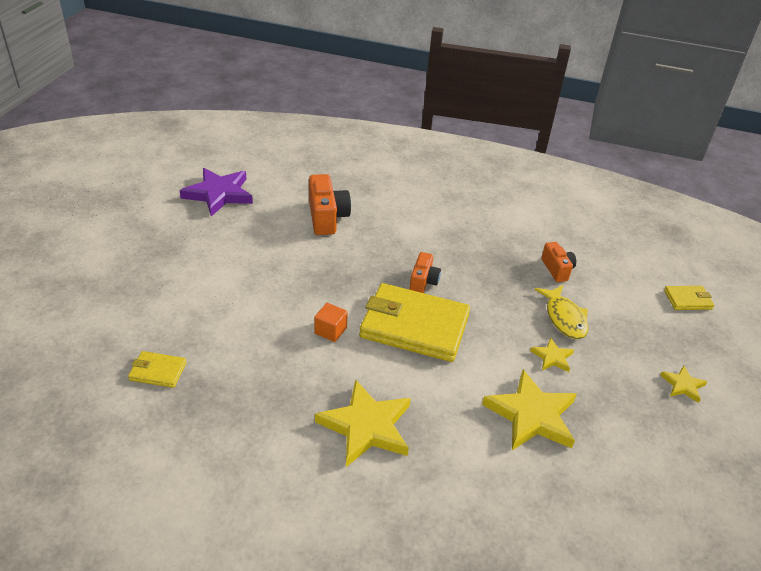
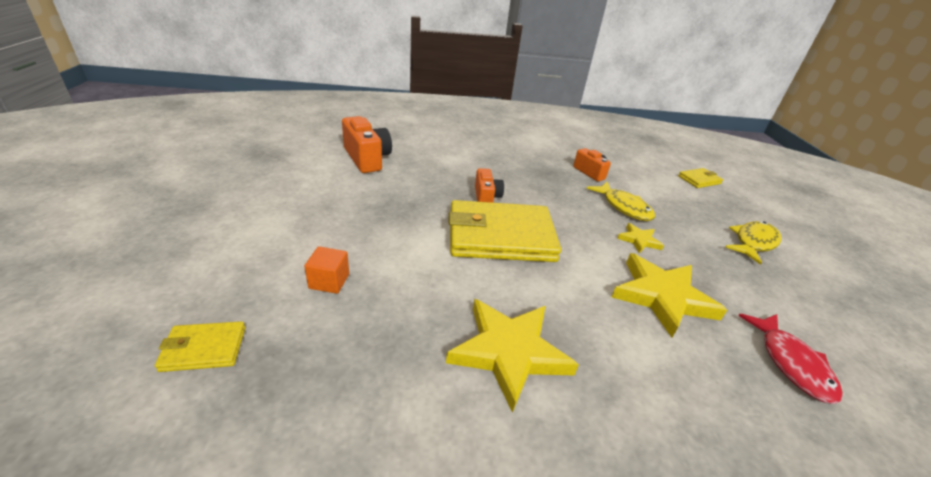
camera: 20 degrees left, 5 degrees down
(219, 194) = (244, 152): purple star -> none
(330, 330) = (416, 256): orange cube -> orange cube (329, 281)
(607, 497) = (791, 363): none -> red fish
(683, 385) = (753, 242): yellow star -> yellow fish

